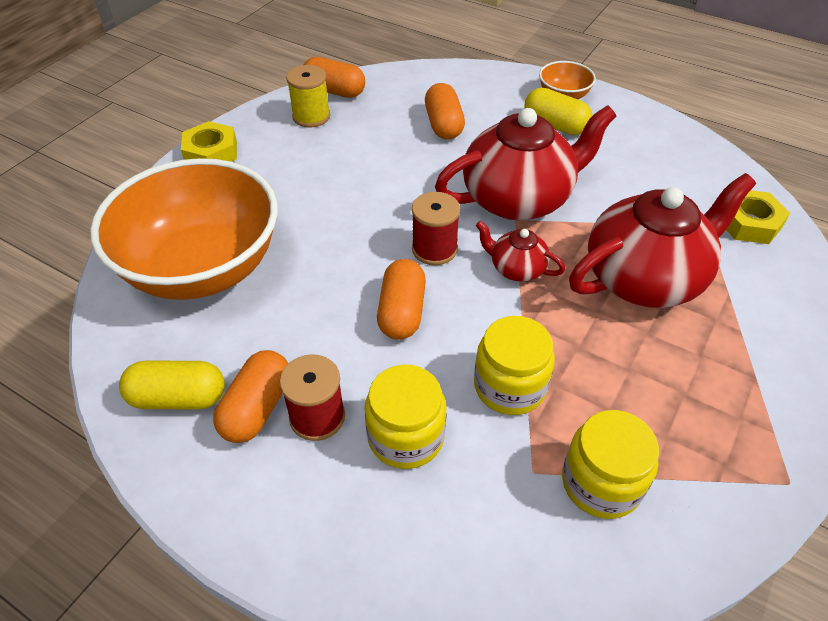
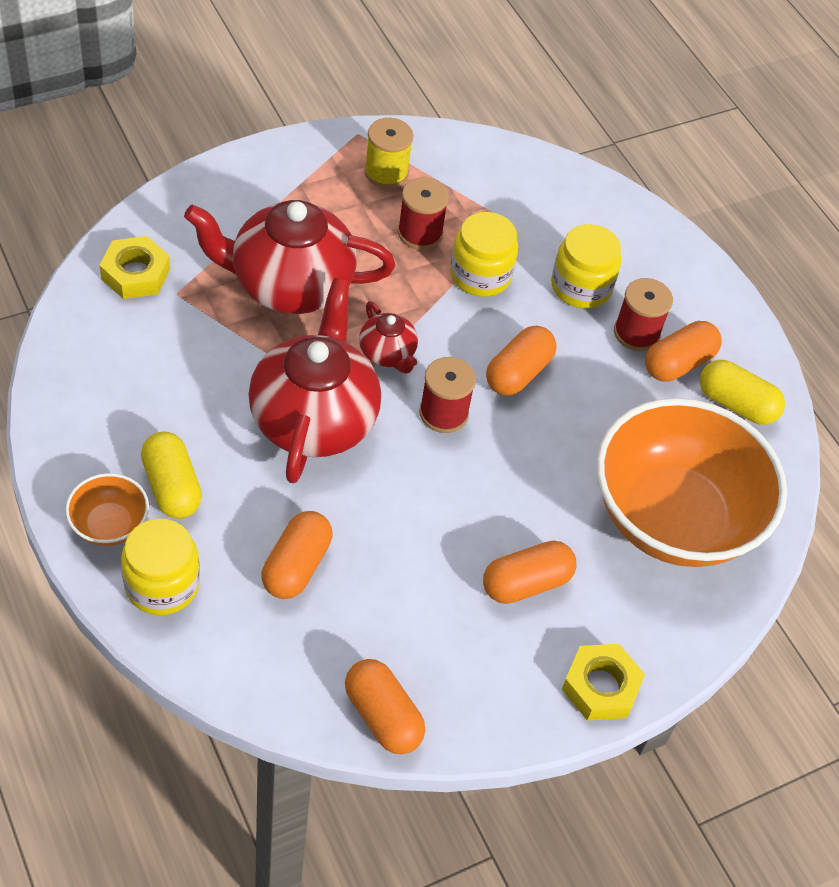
camera: 155 degrees left, 5 degrees up
(293, 179) = (526, 583): none -> orange capsule
(311, 116) = (444, 681): yellow spool -> yellow spool (386, 173)
(518, 199) = (314, 419): red teapot -> red teapot turned 90 degrees clockwise
(601, 483) = (474, 195): yellow jar -> yellow jar (162, 585)
(603, 396) = (420, 233): none -> red spool

